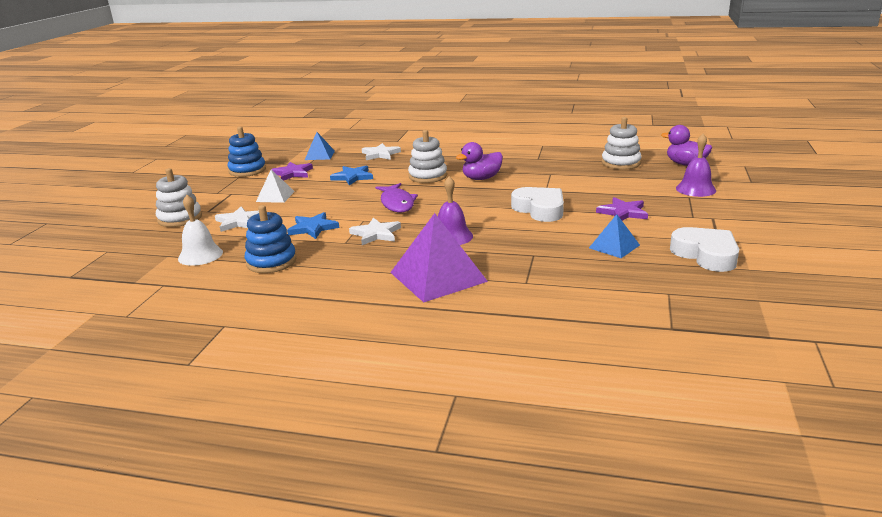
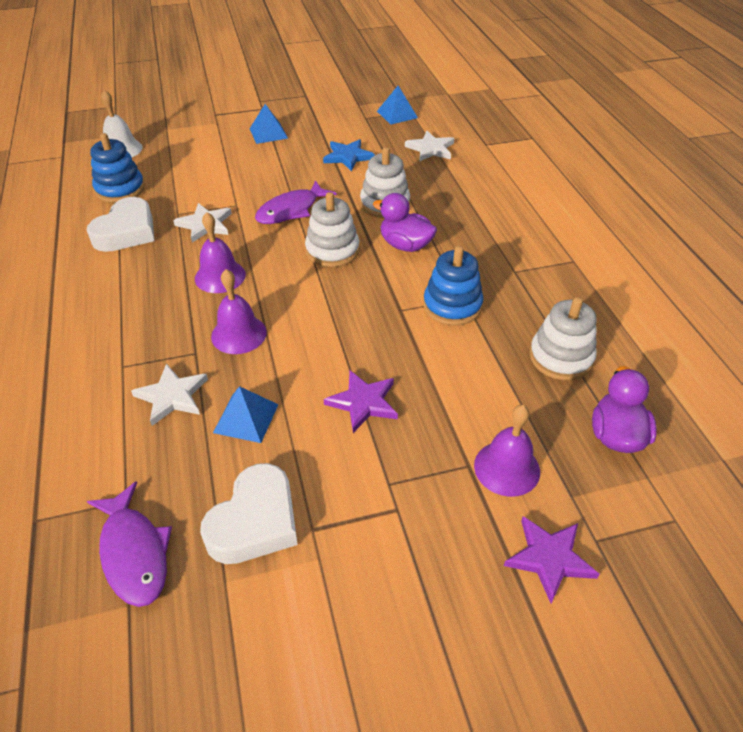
camera: 60 degrees right, 20 degrees up
(180, 218) = (192, 108): white stacking toy -> white stacking toy (332, 250)
(239, 221) = (199, 139): white star -> white star (172, 396)
(247, 170) = (324, 93): blue stacking toy -> blue stacking toy (452, 306)
(275, 196) = (268, 133): white pyramid -> blue pyramid
(292, 173) = (334, 119): purple star -> purple star (549, 558)
(313, 228) = (202, 183): blue star -> none
(438, 277) = (118, 298): purple pyramid -> none
(526, 238) = (239, 334): none -> purple bell
(540, 209) = (332, 322): white heart -> white heart (126, 232)
(716, 294) = (134, 552): none -> purple fish

